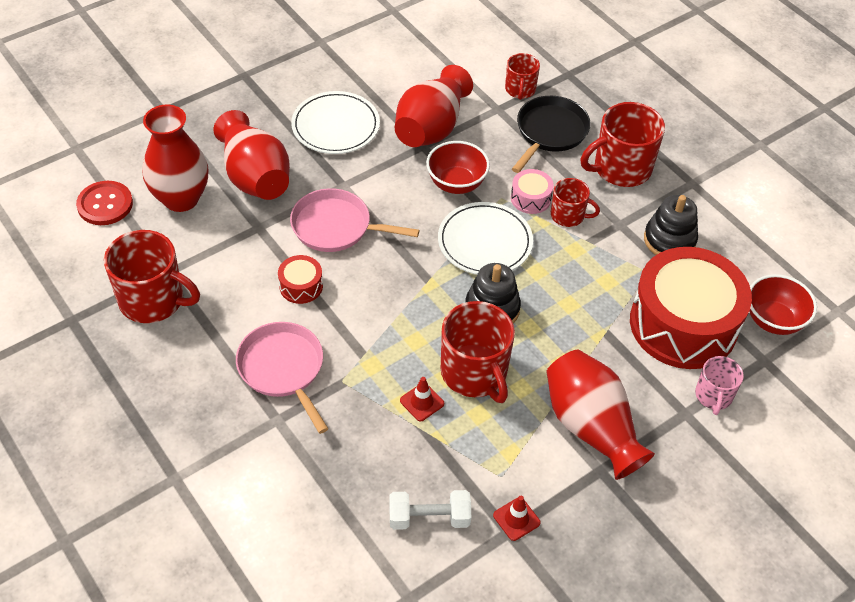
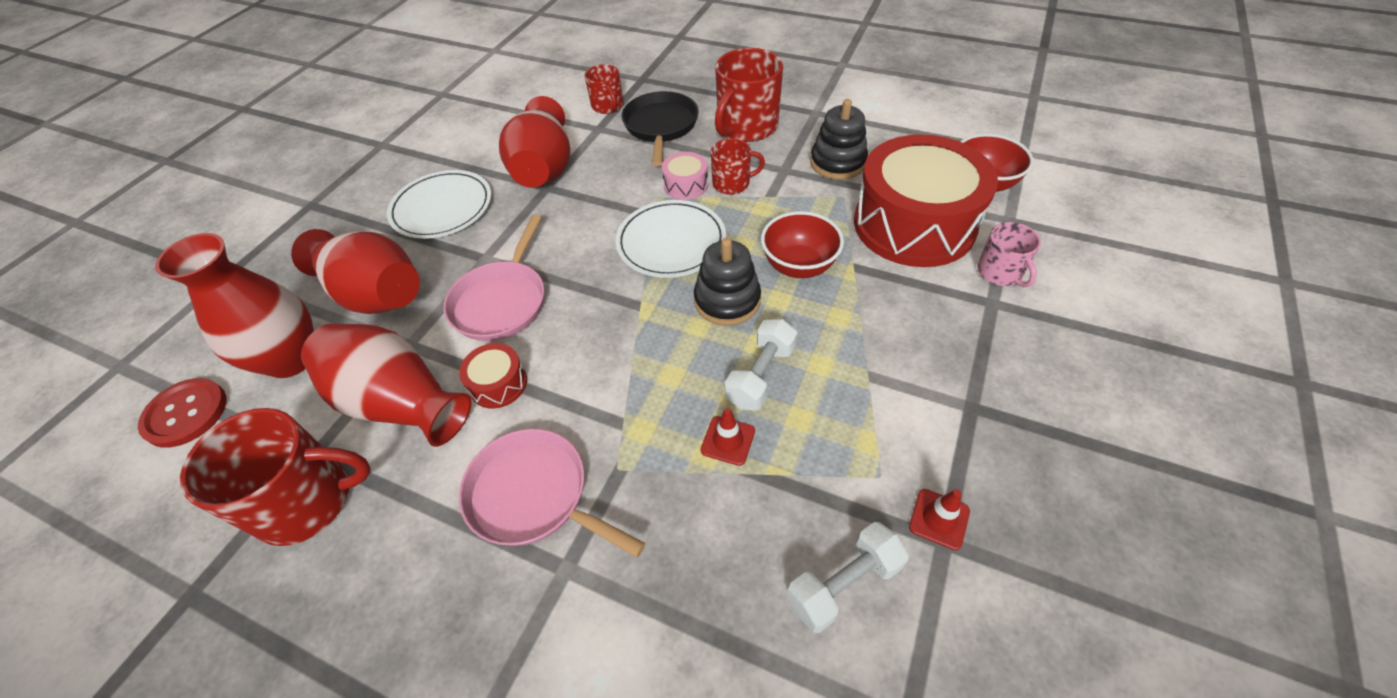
camera: 25 degrees left, 0 degrees up
(336, 227) = (502, 301): pink pan -> pink pan turned 60 degrees counterclockwise
(456, 183) = (604, 204): red bowl -> red bowl (798, 266)
(475, 373) = (760, 375): red mug -> white dumbbell
(590, 427) = (921, 365): red vase -> red vase (400, 402)

